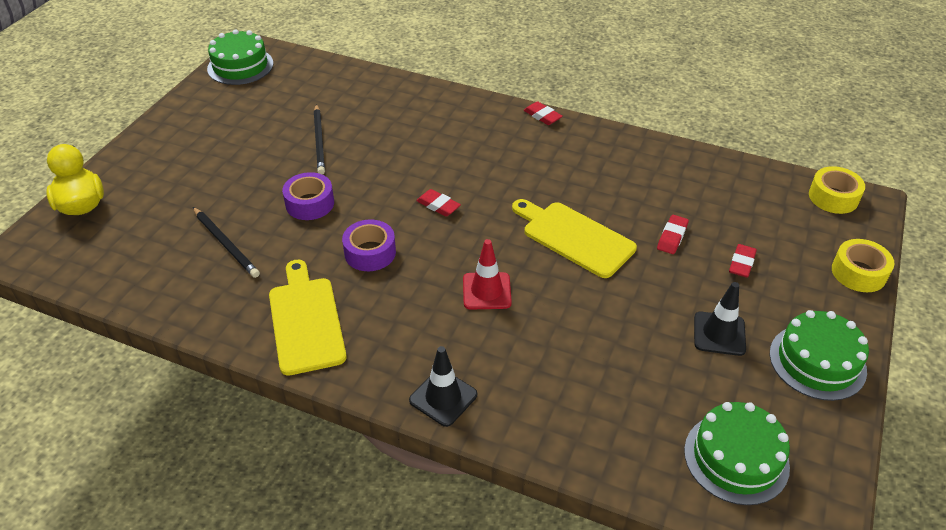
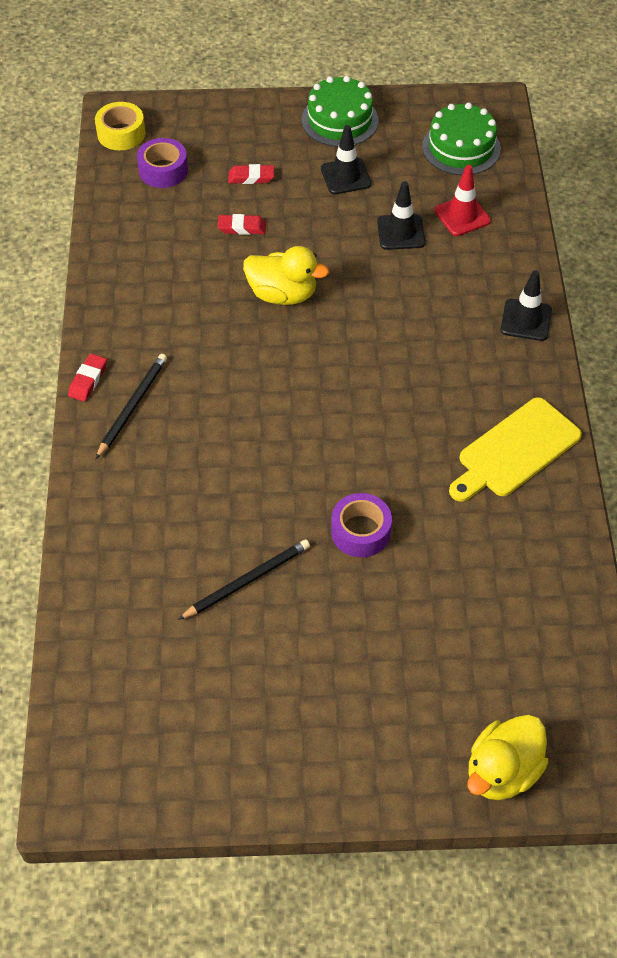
camera: 115 degrees left, 10 degrees up
(226, 244) = (466, 575): black pencil -> black pencil (132, 406)
(240, 66) = (123, 779): green cake -> none
(370, 252) = (400, 442): purple tape -> purple tape (163, 170)
(438, 205) = (298, 415): red eraser -> none
(486, 291) = (393, 334): red traffic cone -> red traffic cone (462, 216)
(574, 237) = (282, 294): yellow cutting board -> yellow duck
(616, 347) = (400, 232): none -> black traffic cone
(858, 273) = (220, 109): yellow tape -> none

